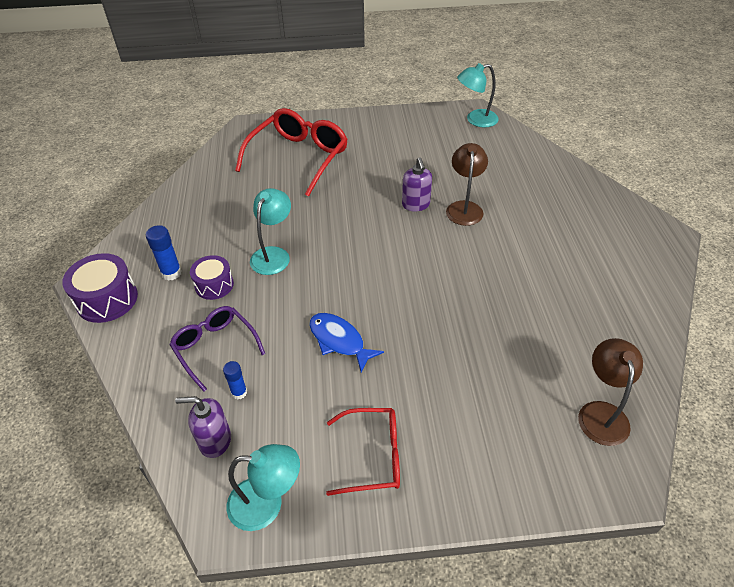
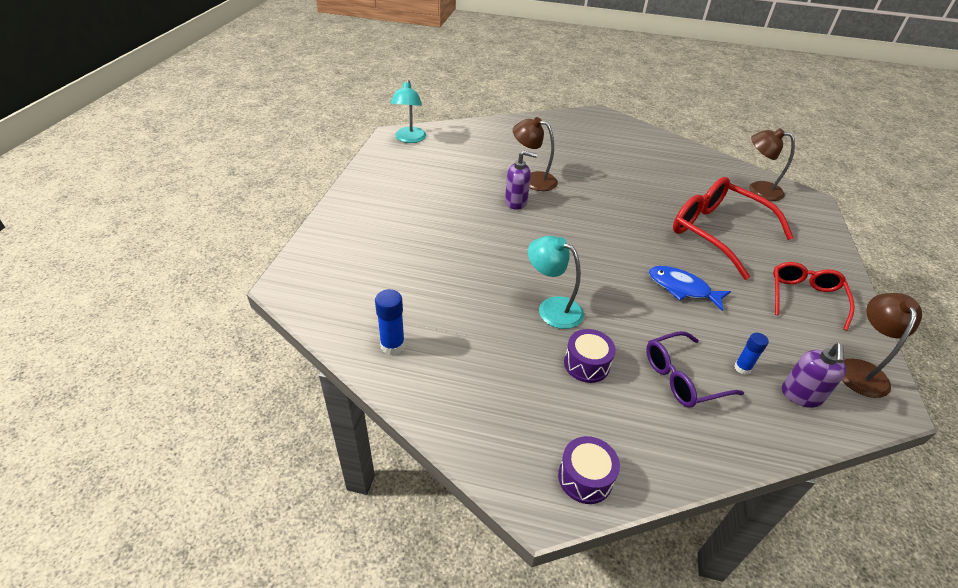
camera: 75 degrees left, 5 degrees down
(107, 299) = (585, 478): purple drum -> purple drum, size x0.66
(171, 273) = (554, 401): blue glue stick -> blue glue stick (392, 345)
(267, 503) = (861, 370): turquoise lamp -> brown lamp
(299, 157) = (390, 256): red glasses -> red glasses (717, 232)
(339, 341) = (682, 288): blue fish -> blue fish turned 60 degrees clockwise

